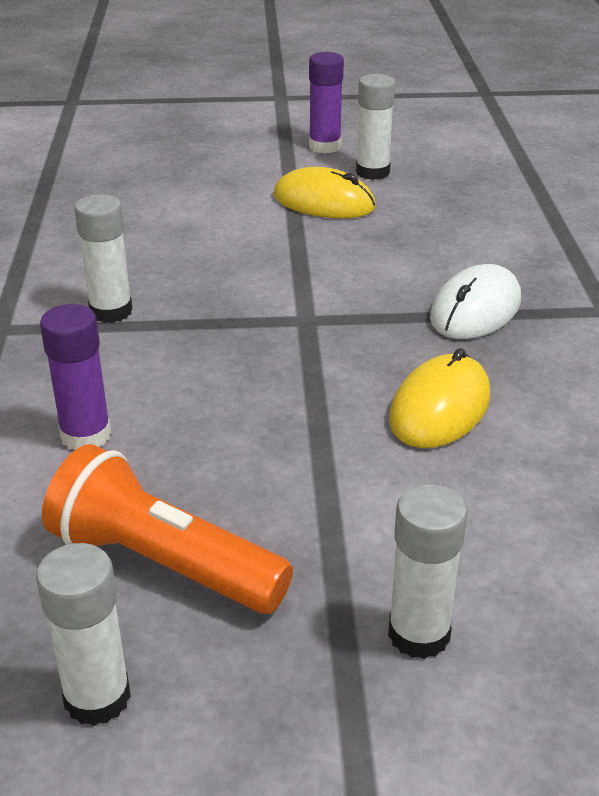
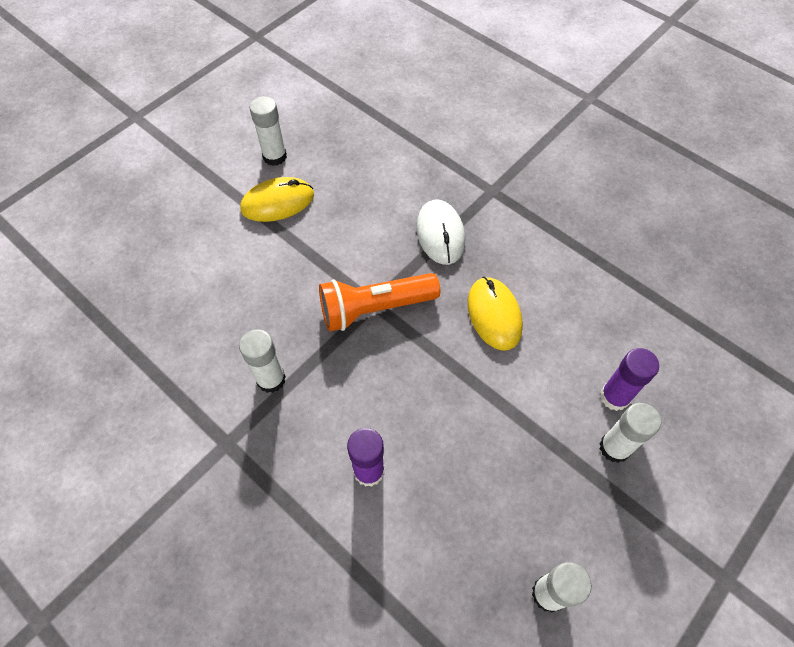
camera: 45 degrees left, 25 degrees up
(163, 563) = (491, 507): orange flashlight -> orange flashlight (374, 308)
(325, 146) = (221, 150): purple glue stick -> purple glue stick (614, 397)

